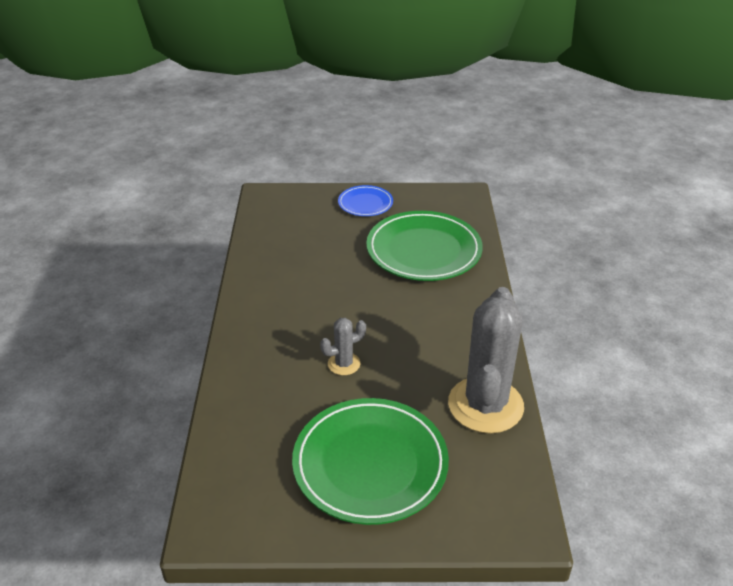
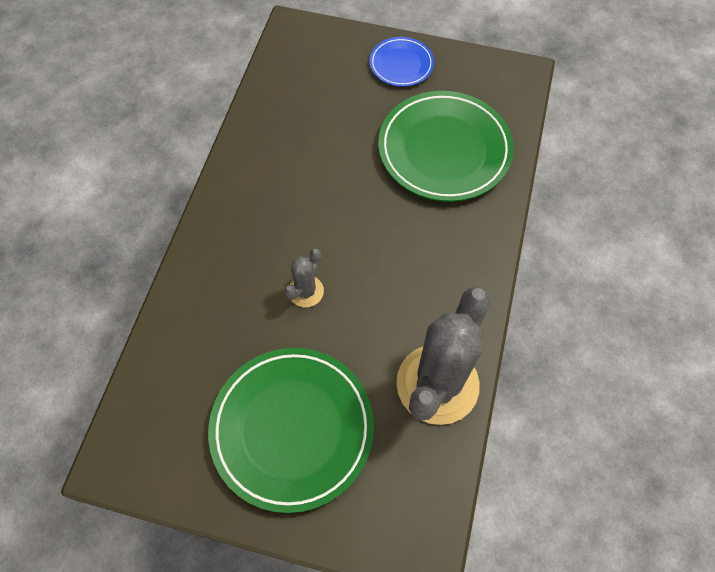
camera: 15 degrees right, 25 degrees up
(344, 364) = (306, 291): grey cactus -> grey cactus turned 45 degrees counterclockwise

